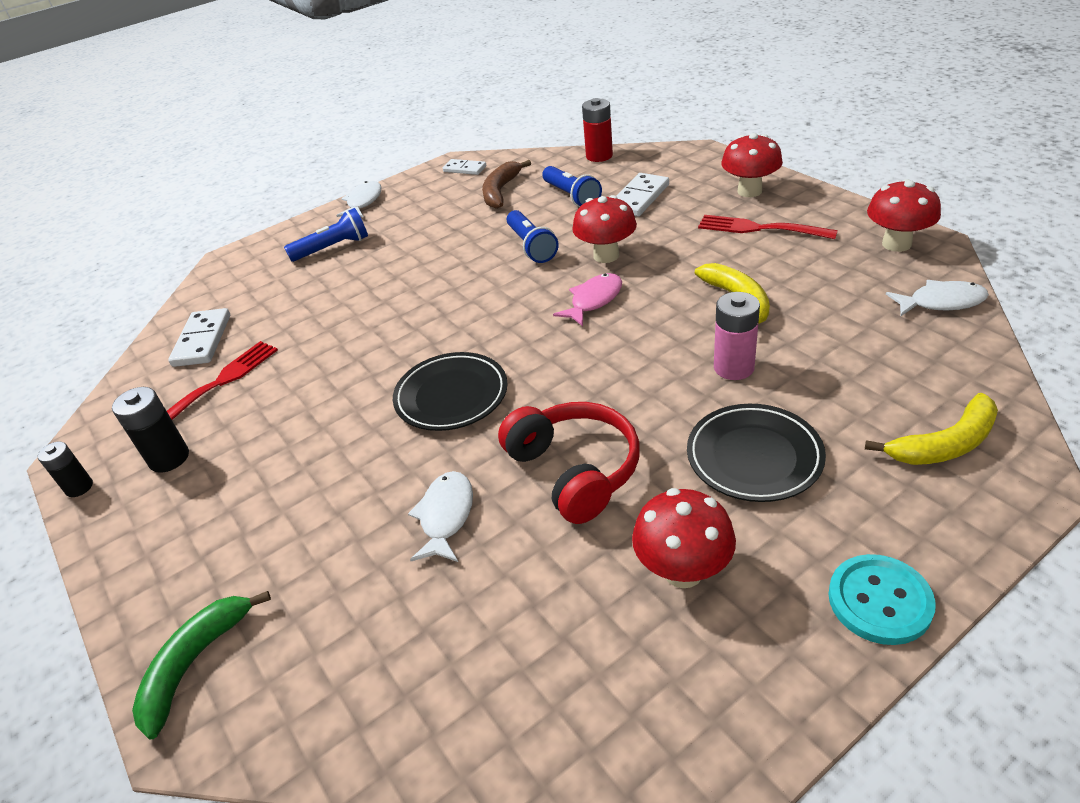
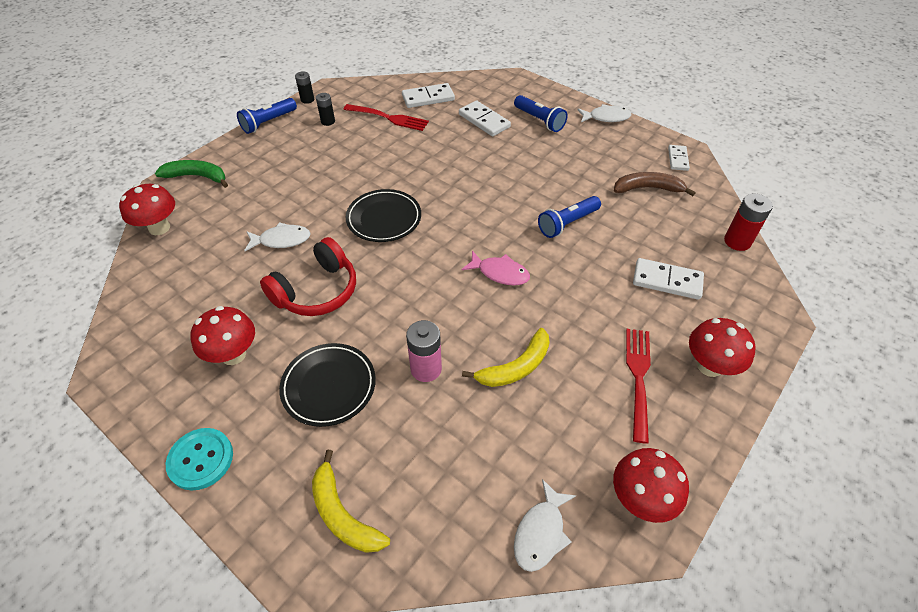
camera: 70 degrees right, 10 degrees up
(169, 458) = (328, 121): black battery -> black battery, size x0.65
(299, 292) = (484, 121): none -> white domino
(571, 196) = (654, 234): blue flashlight -> blue flashlight (268, 122)
(606, 255) = (564, 271): red mushroom -> red mushroom (159, 228)
(941, 302) = (541, 532): white fish -> white fish turned 45 degrees clockwise

